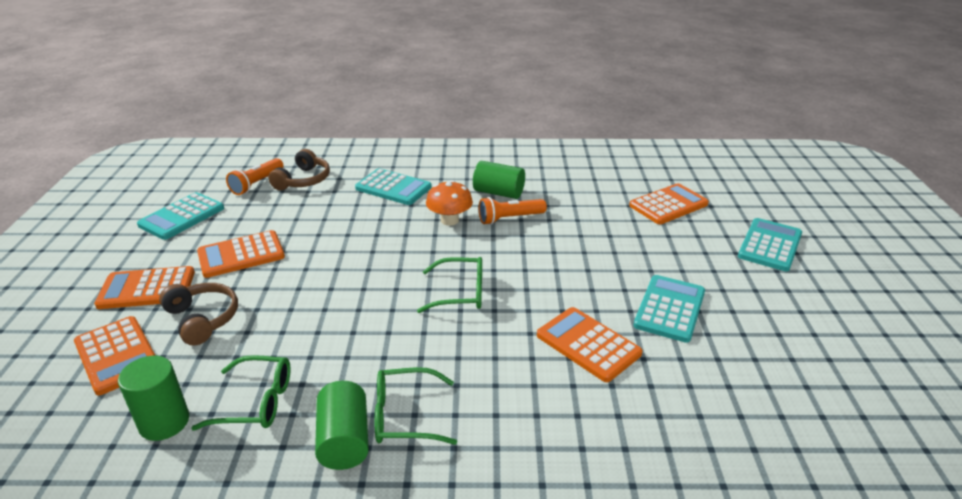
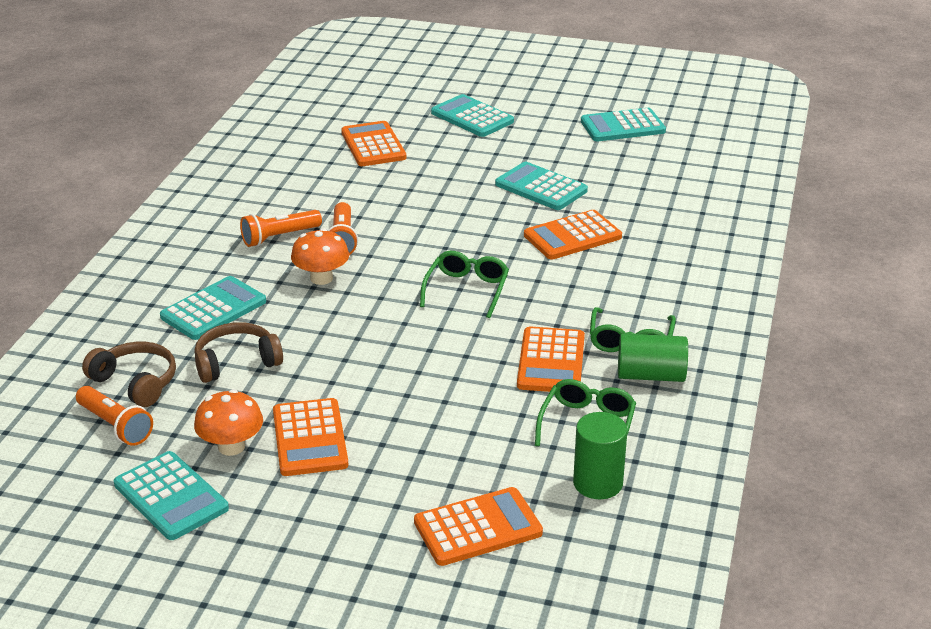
camera: 75 degrees left, 0 degrees up
(147, 289) = (348, 516): orange calculator -> orange calculator (551, 361)
(203, 319) = (435, 465): brown headphones -> brown headphones (236, 362)
(233, 227) = (231, 446): none -> orange mushroom
(498, 193) = (279, 237): green cylinder -> orange flashlight
(859, 350) = (622, 126): none -> turquoise calculator

